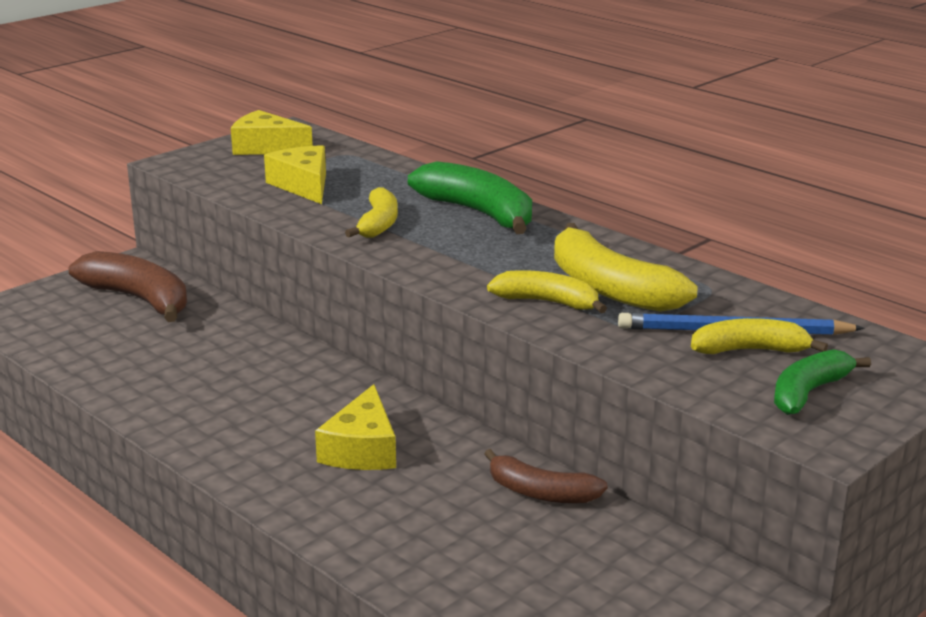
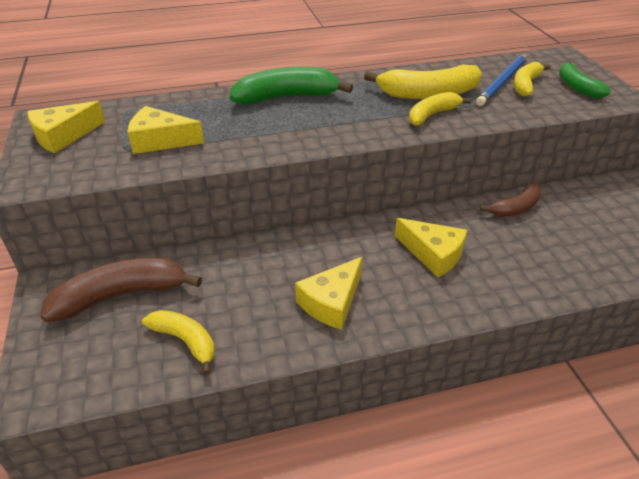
camera: 60 degrees left, 15 degrees up
(214, 406) = (331, 302): none -> yellow cheese
(378, 224) = (264, 132): yellow banana -> yellow banana (185, 341)

